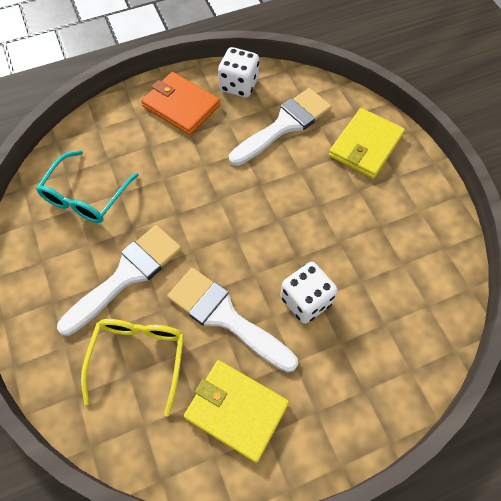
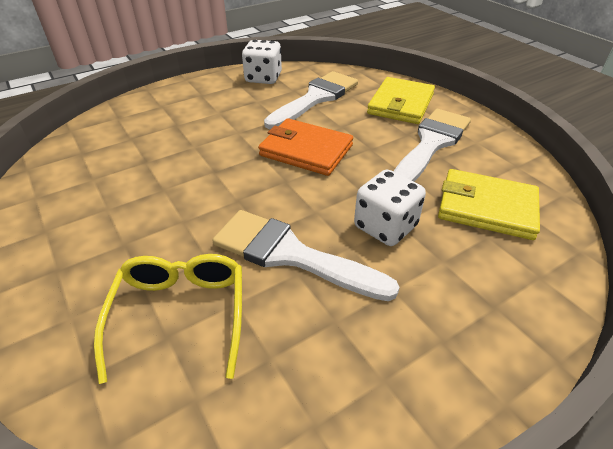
camera: 10 degrees left, 20 degrees down
(85, 197) = (104, 168): turquoise glasses -> none
(127, 275) = (158, 230): white brush -> white brush (431, 144)
(181, 106) = (207, 95): orange wallet -> orange wallet (306, 150)
(236, 410) = (331, 356): yellow wallet -> yellow wallet (486, 207)

